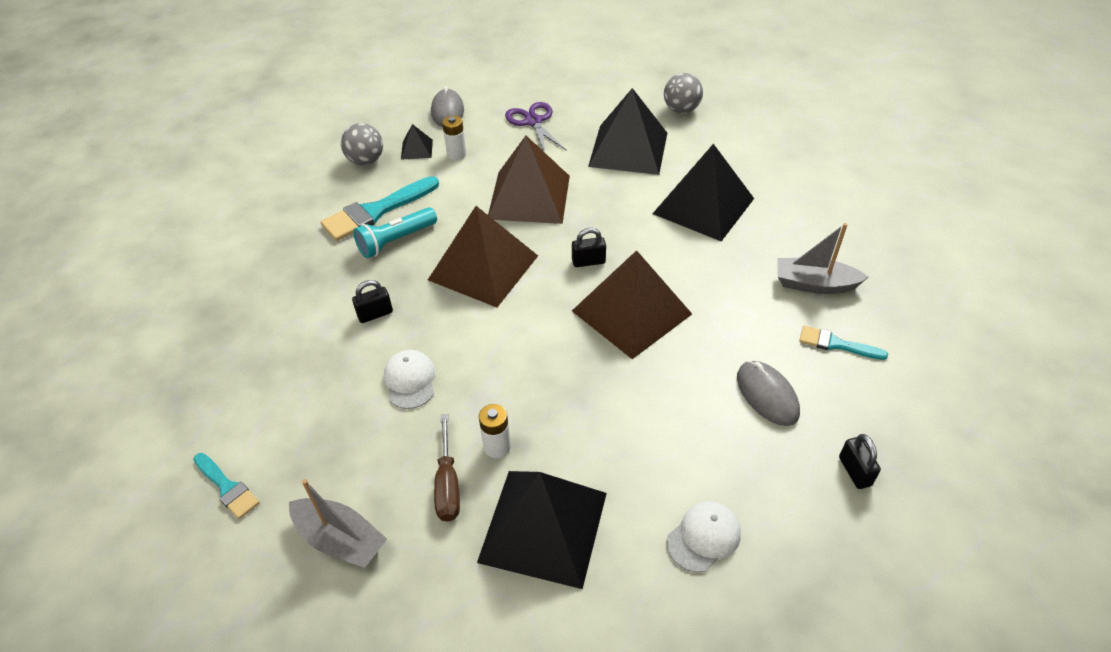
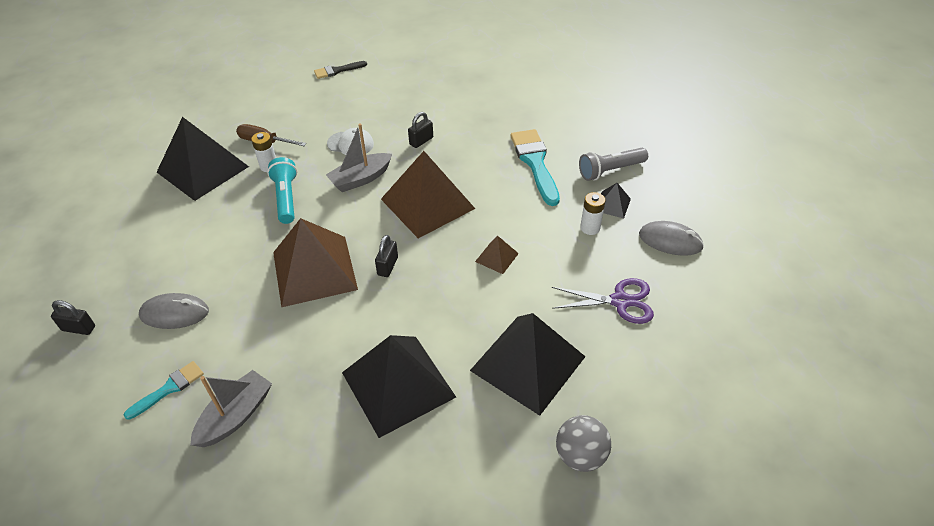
camera: 115 degrees right, 0 degrees up
(227, 487) = (337, 70): turquoise brush -> black brush
(340, 540) = (270, 100): grey boat -> grey boat (360, 179)
(366, 161) = (610, 170): grey ball -> grey flashlight
(375, 314) = (421, 141): black padlock -> black padlock turned 45 degrees clockwise
(396, 241) = (491, 166): turquoise flashlight -> turquoise flashlight (286, 198)
(529, 197) = (496, 257): brown pyramid -> brown pyramid, size x0.44
(704, 537) = (127, 230): white cap -> none

